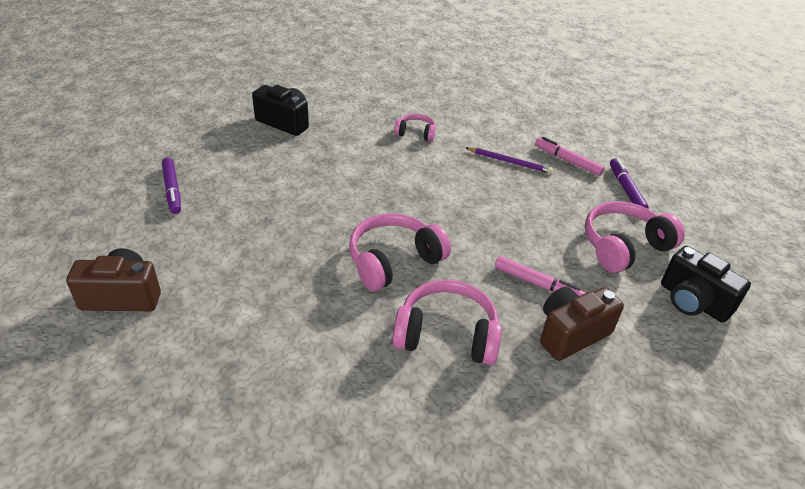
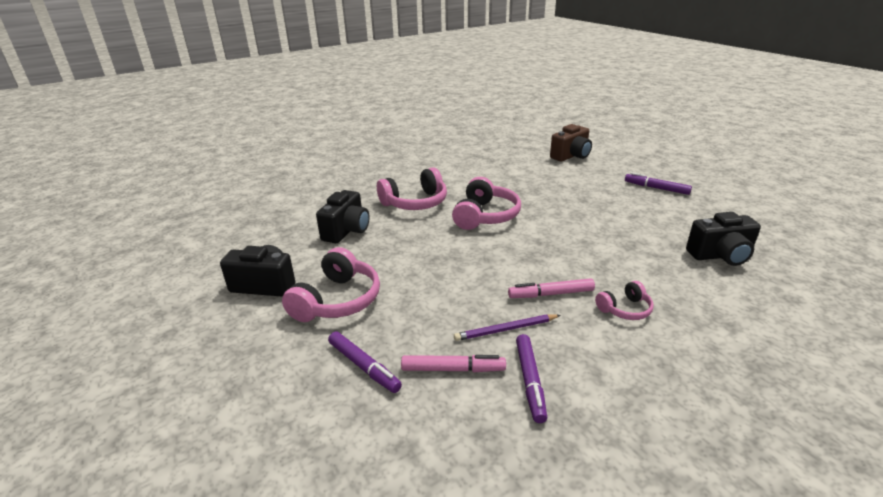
camera: 145 degrees right, 10 degrees down
(527, 135) = (530, 381): none -> purple marker
(537, 284) = (386, 244): pink marker -> pink marker (551, 294)
(571, 334) = (346, 231): brown camera -> black camera

